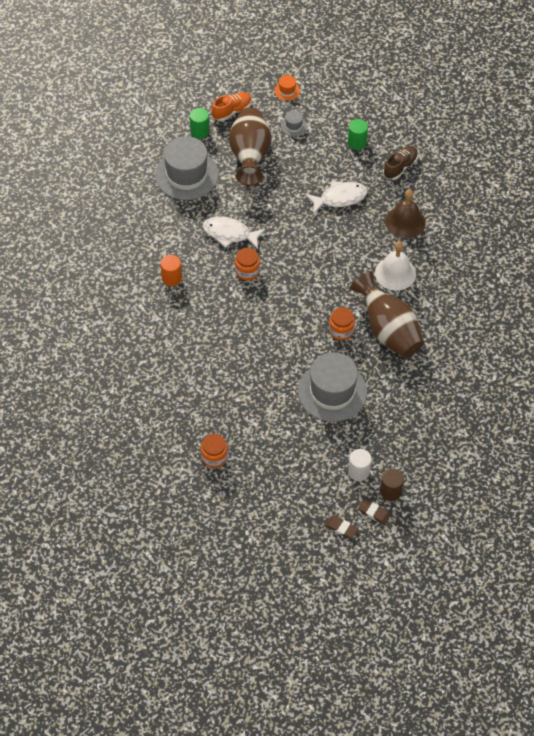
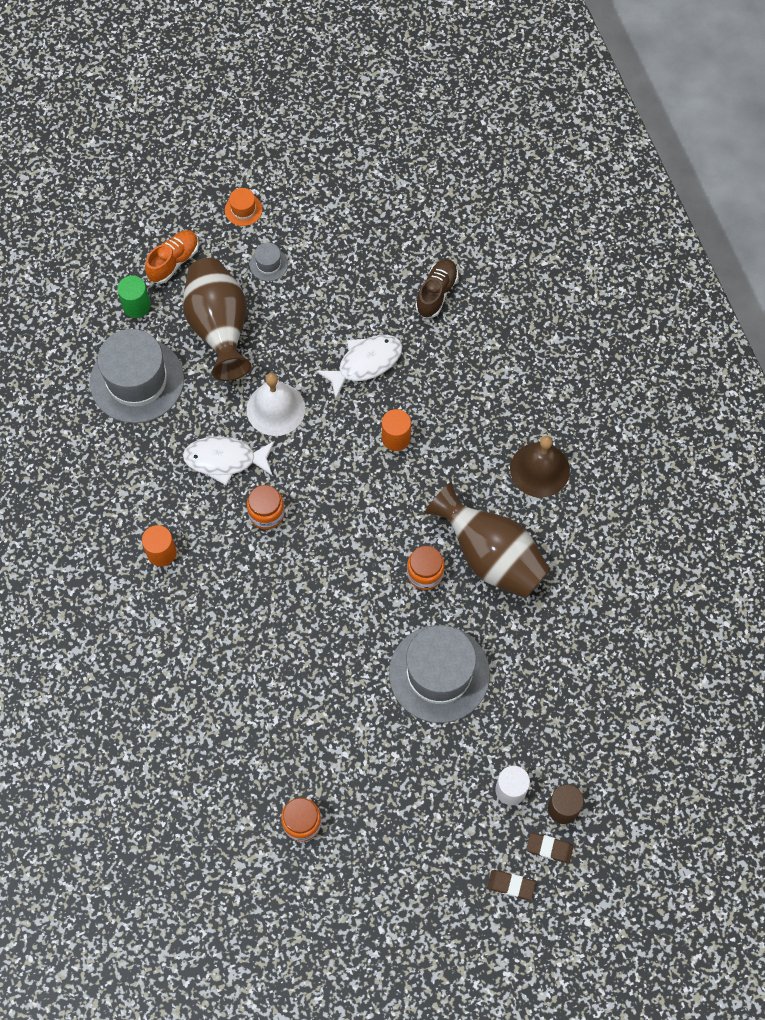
camera: 15 degrees left, 10 degrees up
(346, 246) = (396, 438): none -> orange cylinder
(357, 142) = (365, 269): green cylinder -> none
(395, 273) = (475, 463): white bell -> white bell (275, 409)
(405, 222) = (467, 378): brown bell -> brown bell (539, 469)

